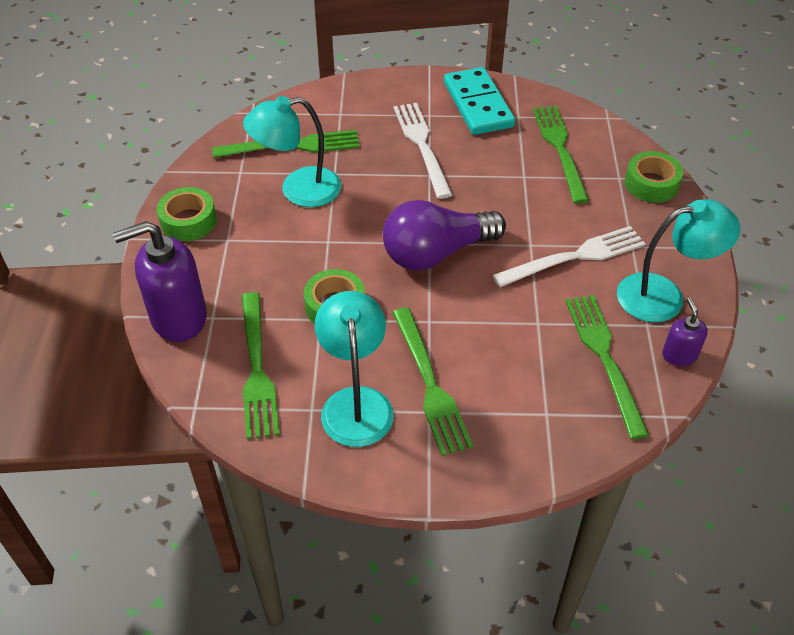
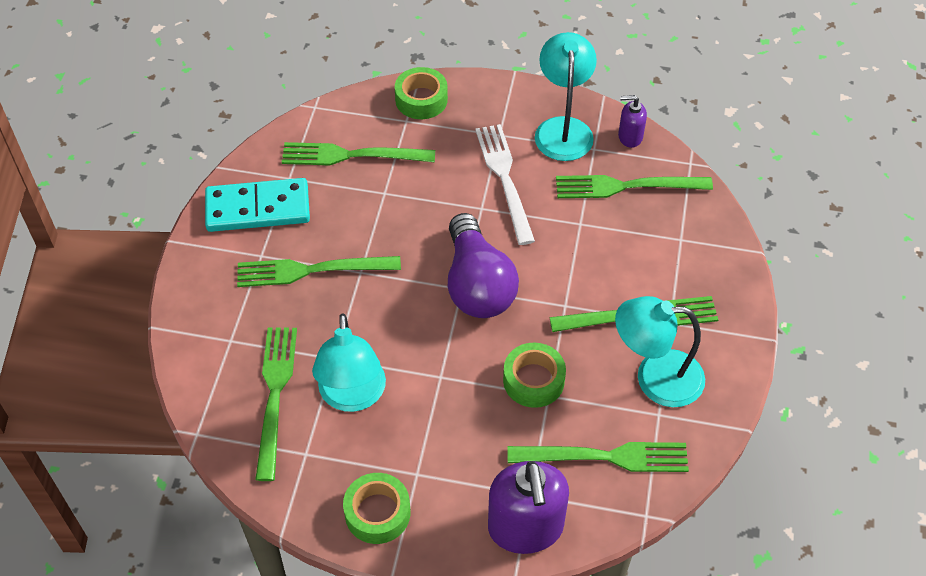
camera: 80 degrees left, 5 degrees up
(421, 145) = (310, 271): white fork -> green fork

